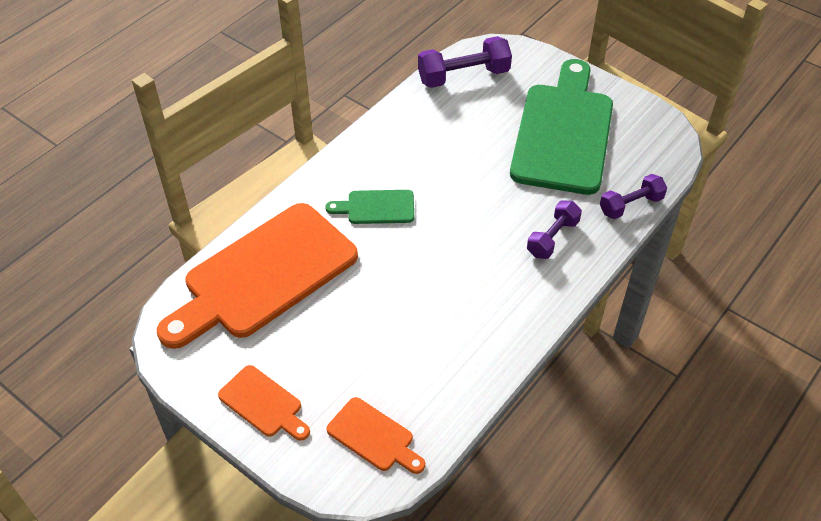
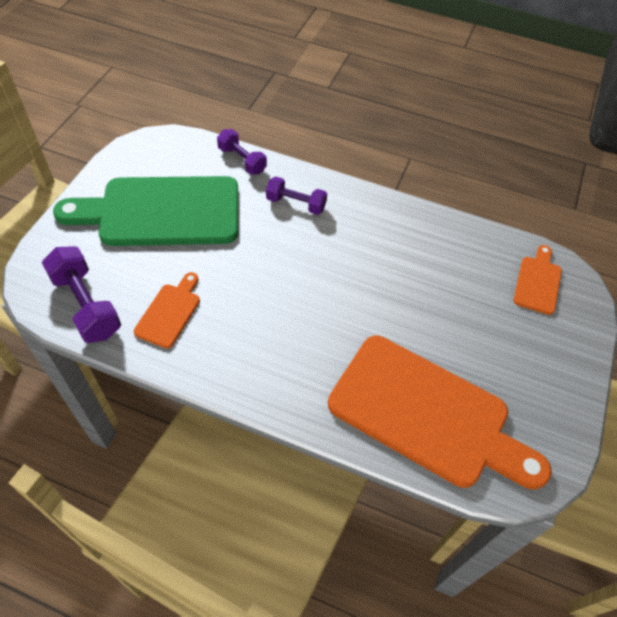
camera: 110 degrees left, 5 degrees up
(263, 403) = (555, 366): orange cutting board -> orange cutting board (169, 312)
(376, 207) = (305, 339): green cutting board -> none

